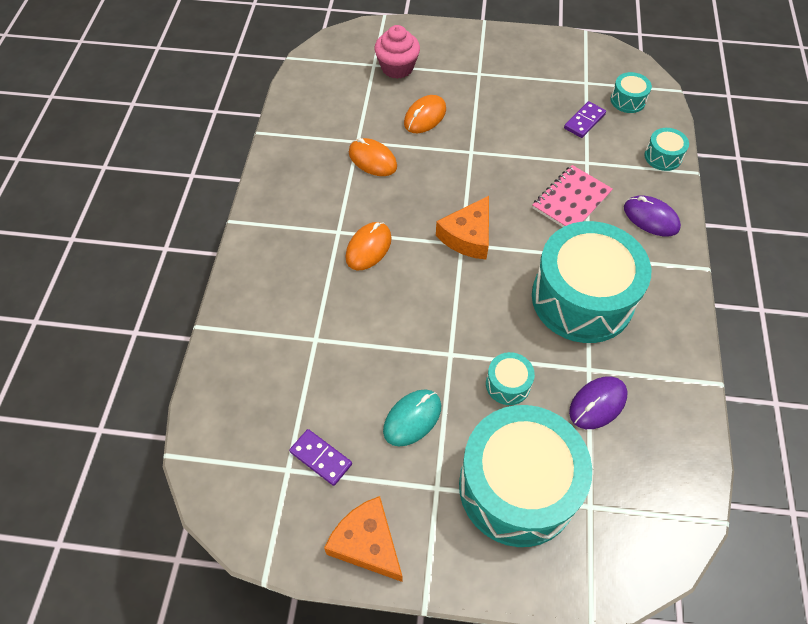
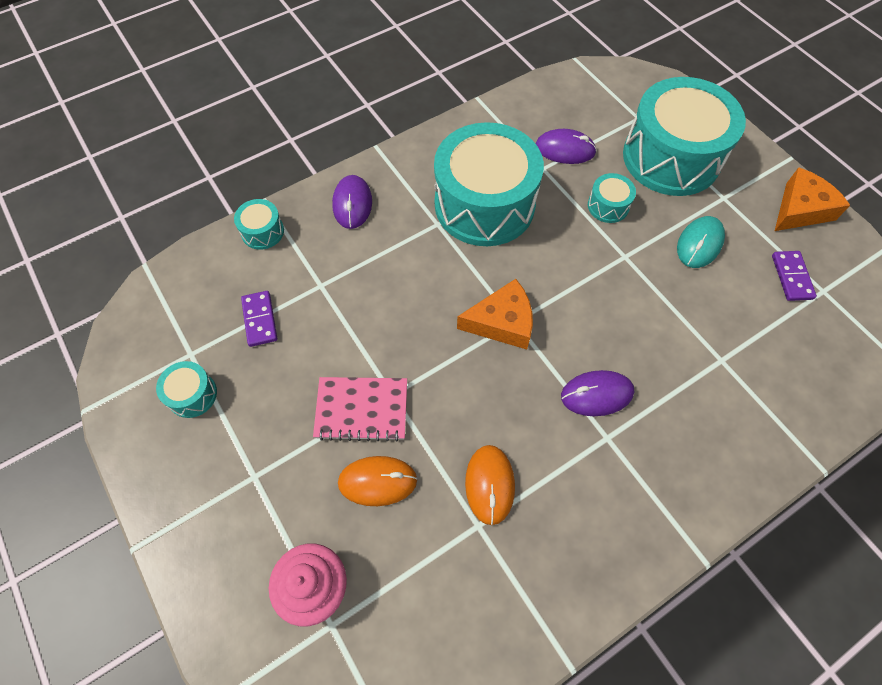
camera: 130 degrees left, 5 degrees up
(367, 543) = (800, 209): orange cheese -> orange cheese turned 135 degrees counterclockwise
(368, 248) = (596, 394): orange mouse -> purple mouse
(412, 418) = (699, 244): turquoise mouse -> turquoise mouse turned 60 degrees counterclockwise
(571, 200) = (383, 270): pink notebook -> pink notebook (362, 409)
(584, 121) = (260, 320): purple domino -> purple domino turned 75 degrees clockwise
(628, 100) = (195, 300): turquoise drum -> turquoise drum (192, 394)

